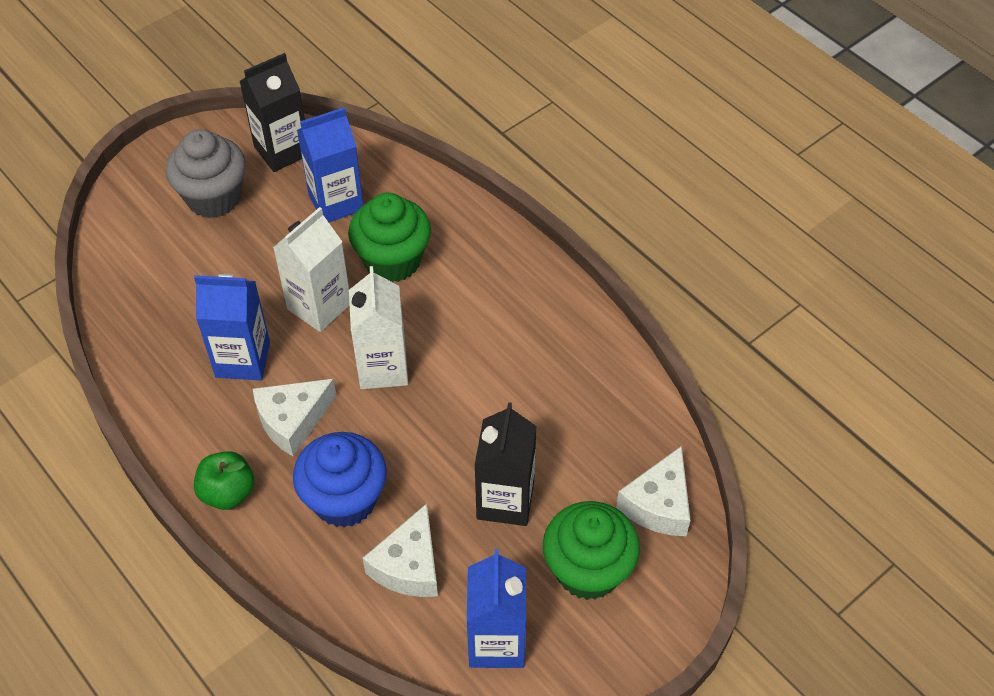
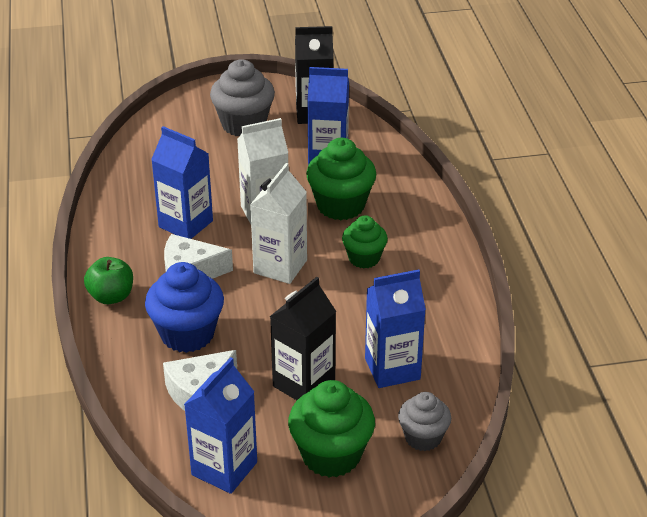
camera: 30 degrees right, 15 degrees down
(461, 317) = (364, 258): none -> green cupcake
(578, 439) = (392, 369): none -> blue carton
(659, 504) = (423, 437): white cheese -> grey cupcake

